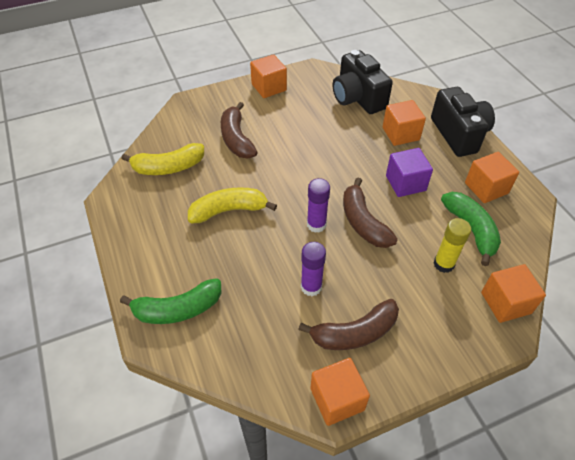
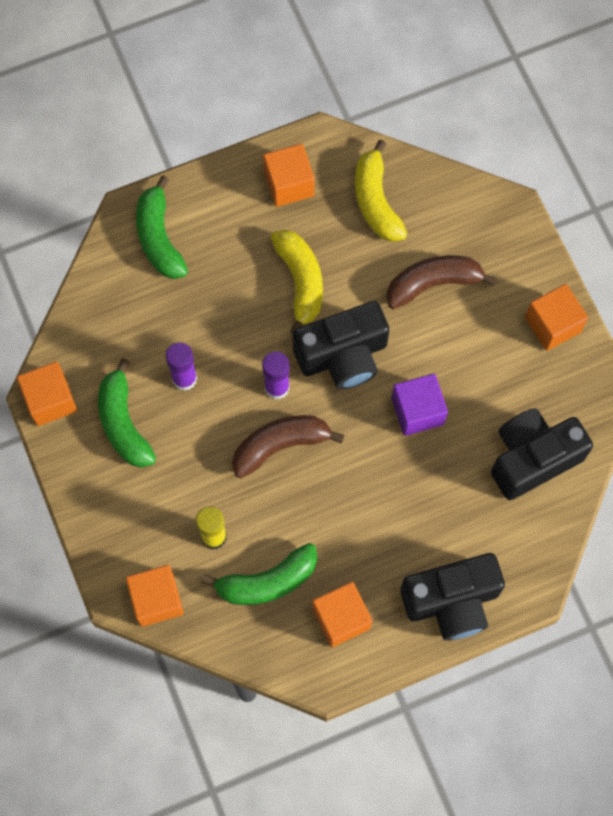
camera: 90 degrees right, 20 degrees up
(290, 186) = (343, 356): none -> black camera
(355, 333) = (123, 423): brown banana -> green banana
(400, 134) = (450, 514): orange cube -> orange cube (289, 184)
(405, 183) = (350, 508): purple cube -> purple cube (417, 411)

